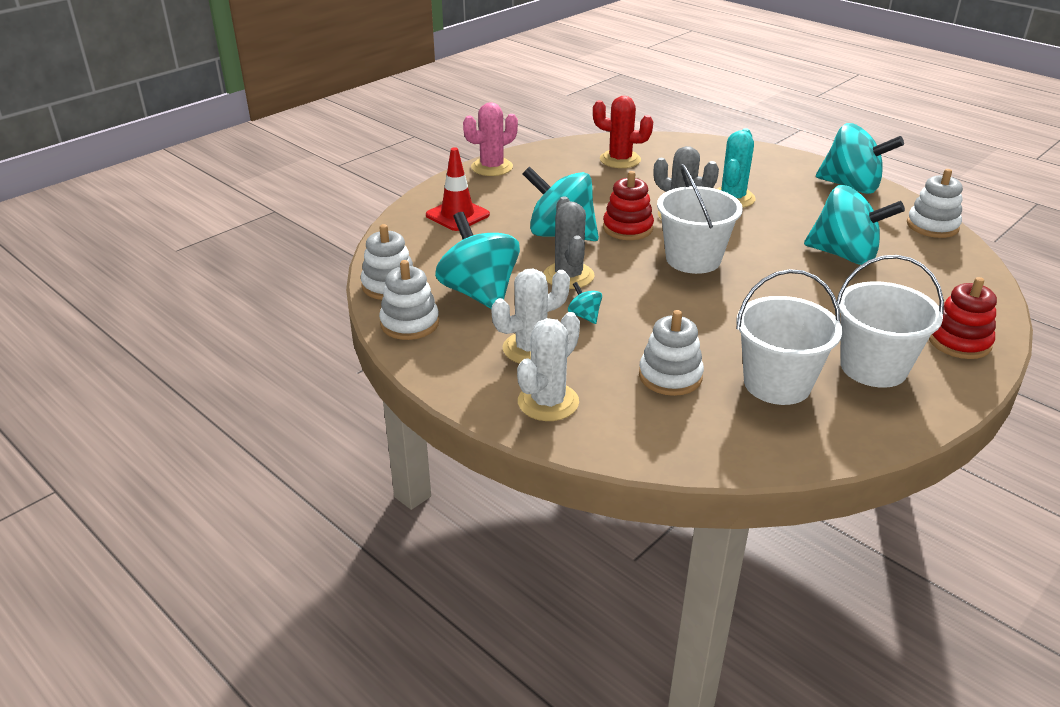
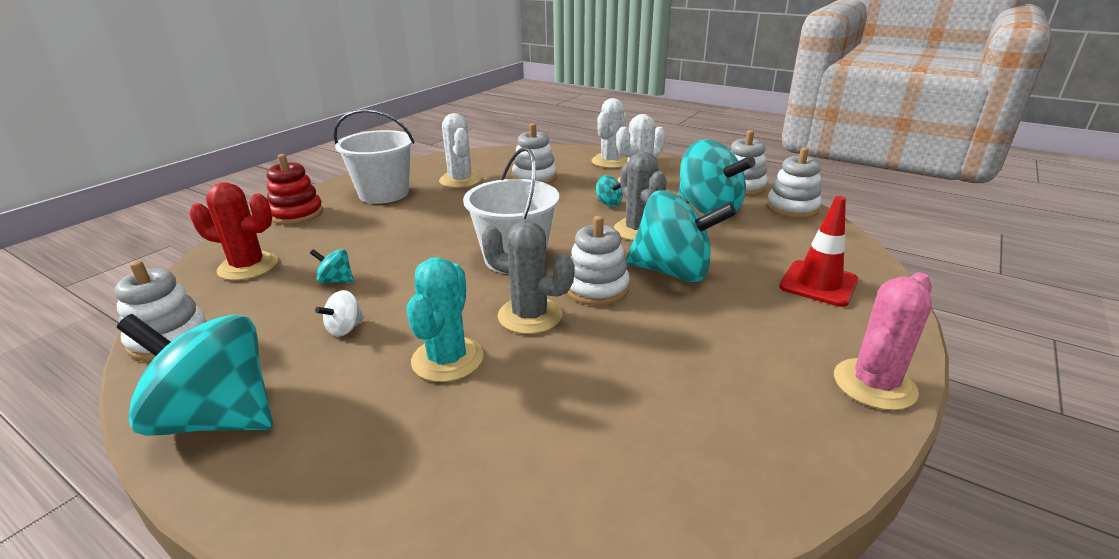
camera: 170 degrees right, 5 degrees down
(620, 160) = (657, 443): red cactus -> red cactus (248, 267)
(627, 228) = (596, 288): red stacking toy -> white stacking toy
(777, 384) = (460, 180): white bucket -> white cactus
(811, 220) = (345, 329): none -> white spinning top
(845, 255) = (336, 281): turquoise spinning top -> turquoise spinning top, size x0.41

